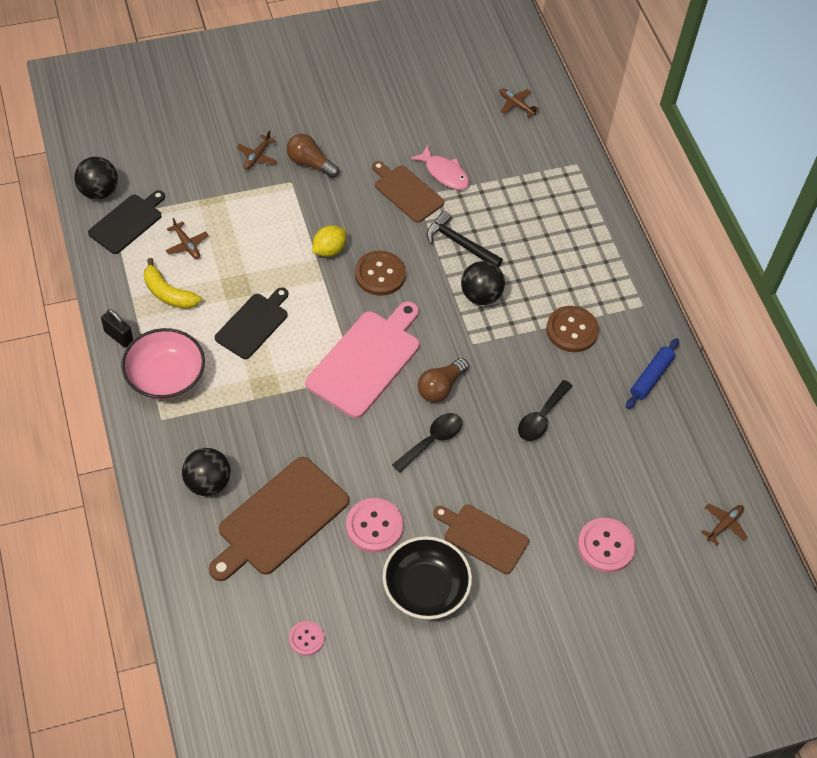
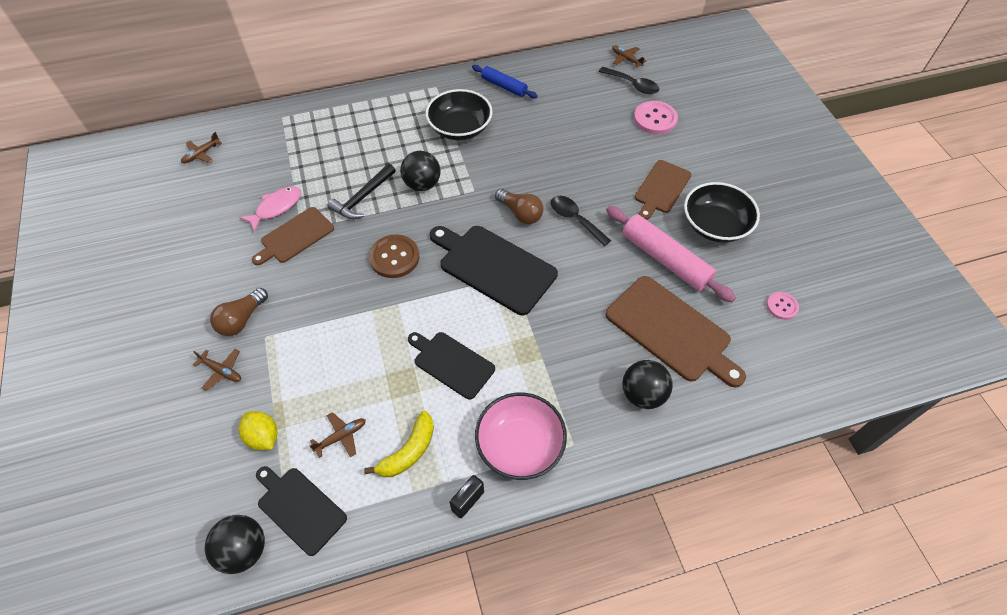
camera: 85 degrees left, 0 degrees up
(329, 250) = (361, 299): yellow lemon -> yellow lemon (263, 437)
(366, 360) = (494, 267): pink cutting board -> black cutting board
(374, 526) = (665, 259): pink button -> pink rolling pin
(541, 417) = (546, 150): black spoon -> black spoon (633, 85)
(572, 330) = (460, 128): brown button -> black bowl

